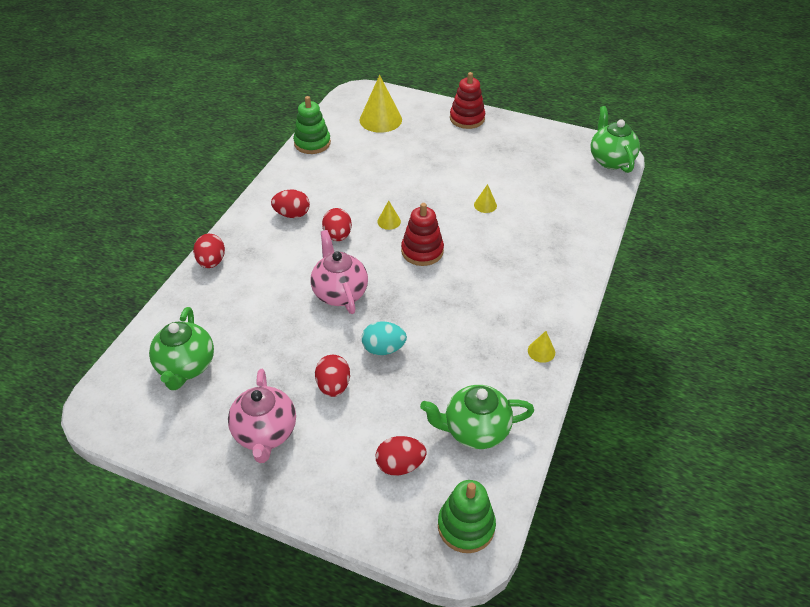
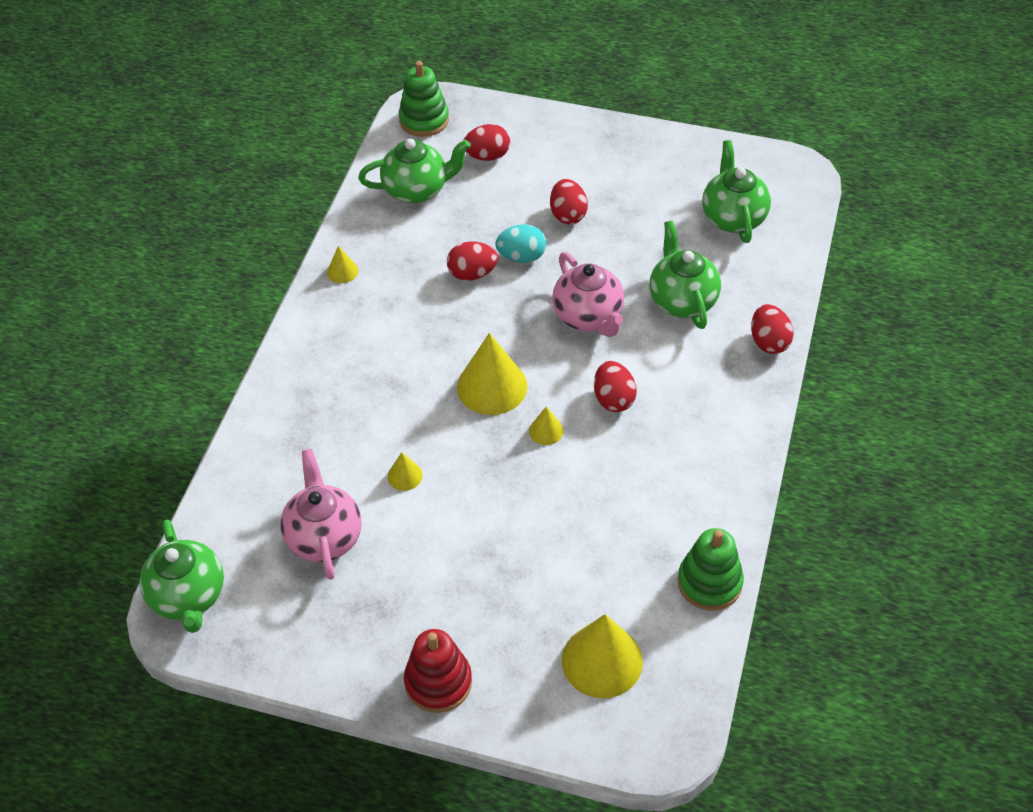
camera: 175 degrees right, 5 degrees up
(262, 298) = (682, 300): none -> green teapot
(265, 433) = (623, 168): pink teapot -> pink teapot (324, 537)
(292, 214) = (690, 428): red egg -> red egg (472, 274)
(422, 251) = (492, 386): red stacking toy -> yellow cone

